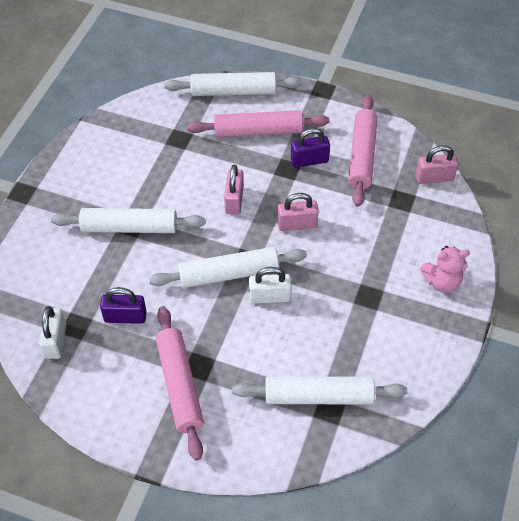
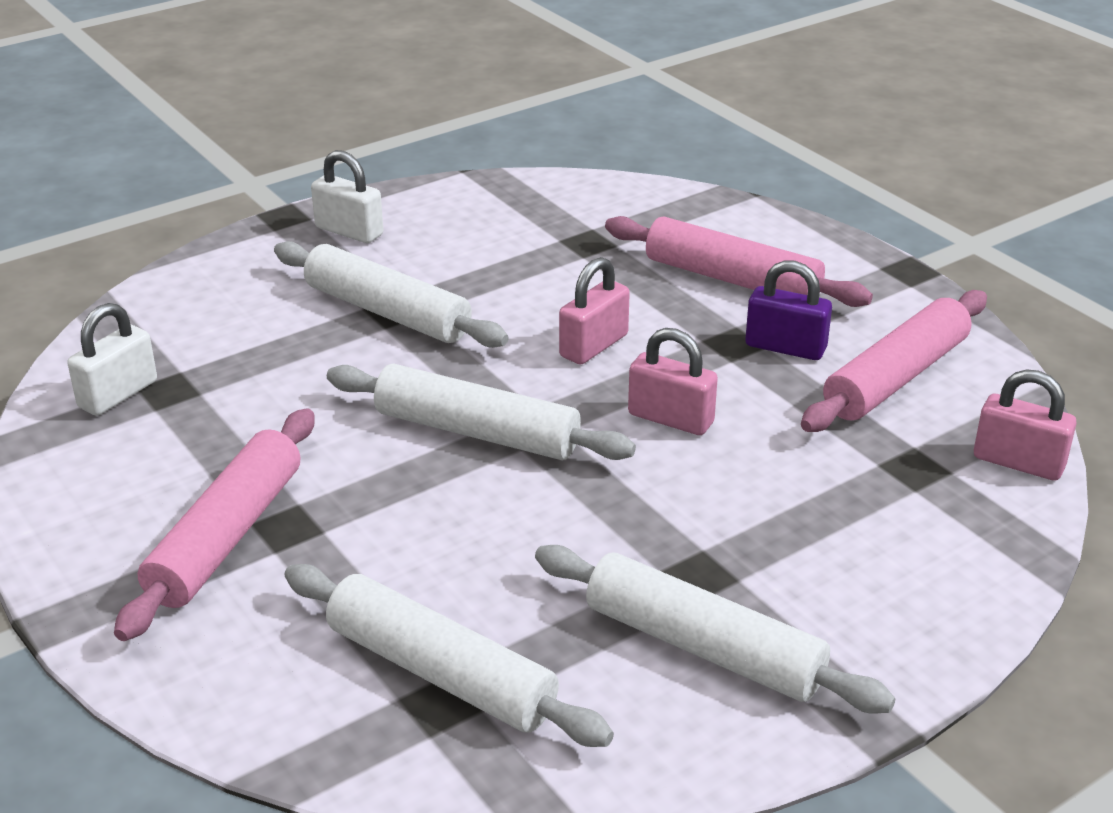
camera: 35 degrees right, 20 degrees down
(125, 317) = (250, 412): purple padlock -> none
(233, 91) = (742, 220): white rolling pin -> white rolling pin (703, 647)
(269, 297) = (512, 492): white padlock -> white padlock (349, 231)
(441, 282) = (877, 621): pink teddy bear -> none

